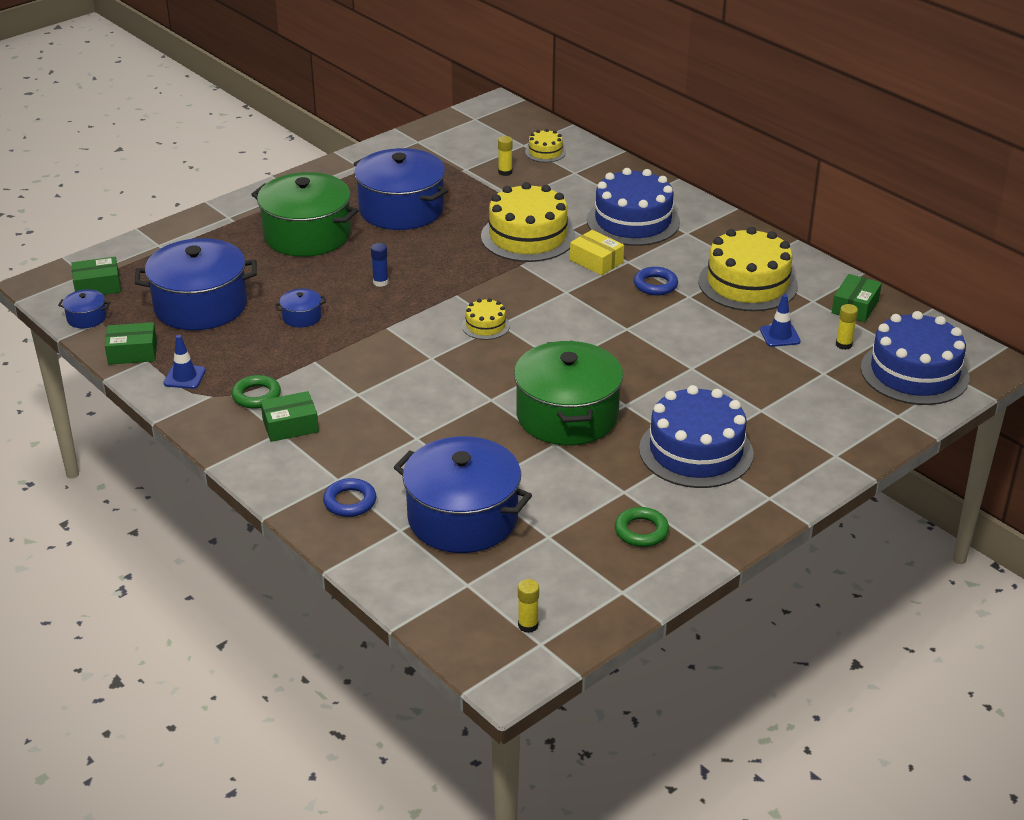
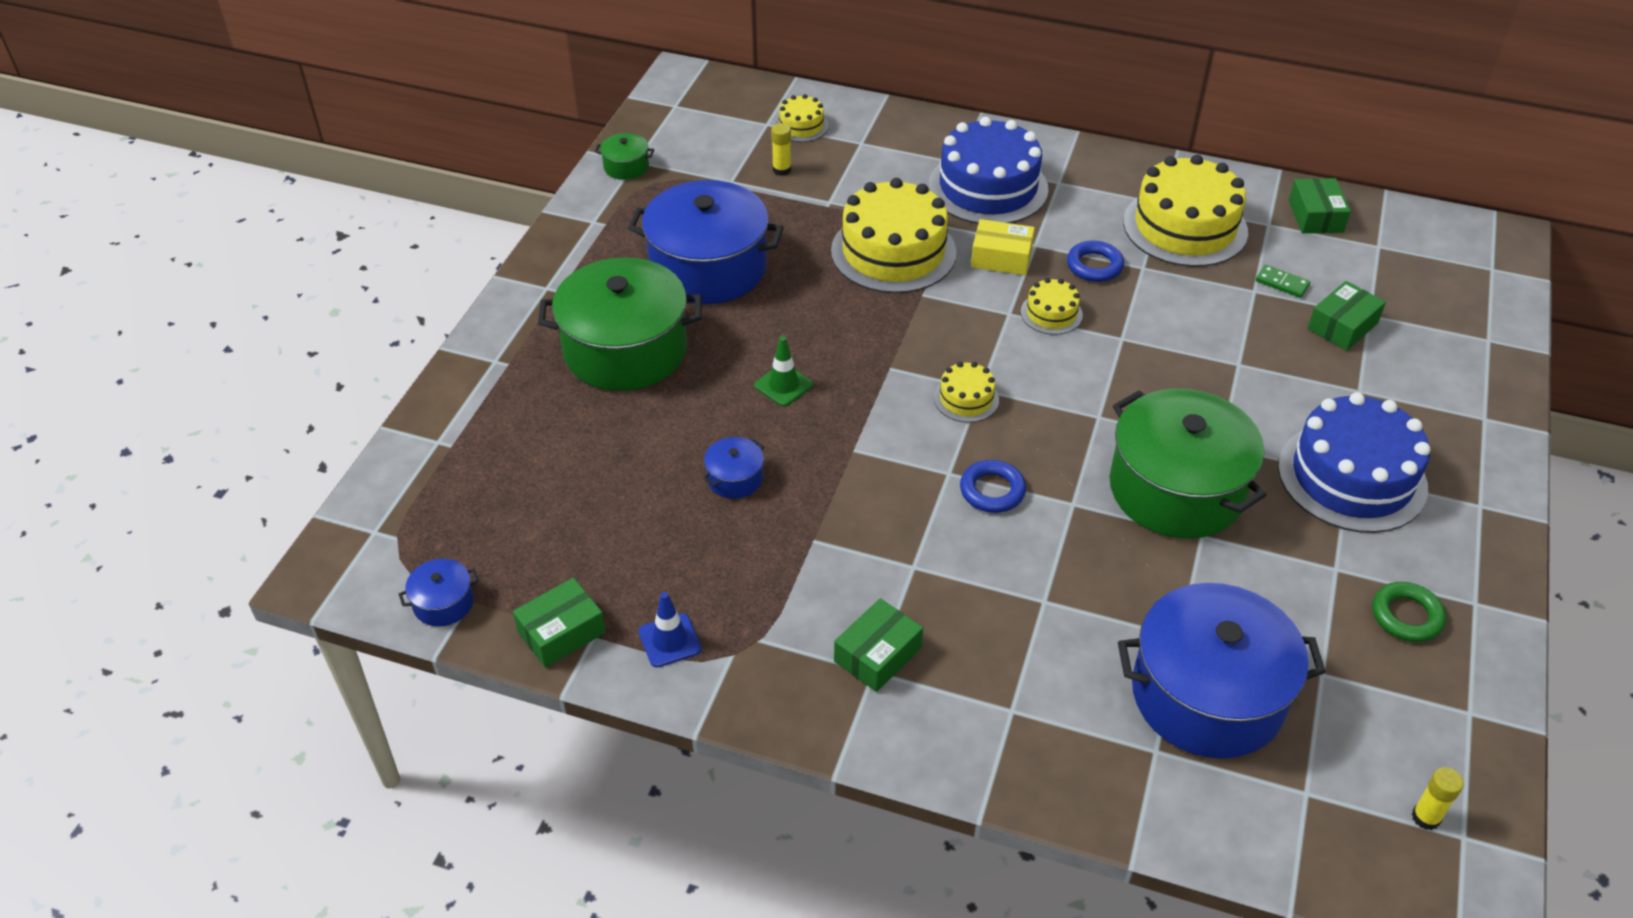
camera: 30 degrees left, 10 degrees up
(97, 286) = (412, 544): green box -> green box (1342, 326)
(200, 305) = (586, 516): blue pot -> none
(256, 396) = (791, 627): green ring -> none
(350, 502) = (1059, 738): blue ring -> blue ring (992, 491)
(380, 282) = (783, 385): blue glue stick -> green traffic cone
(408, 143) = (626, 167): none -> green pot
(594, 300) = (1051, 313): none -> yellow cake
(780, 336) = (1282, 283): blue traffic cone -> green domino
(843, 345) = (1352, 270): yellow glue stick -> none
(914, 373) = (1449, 278): blue cake -> none

